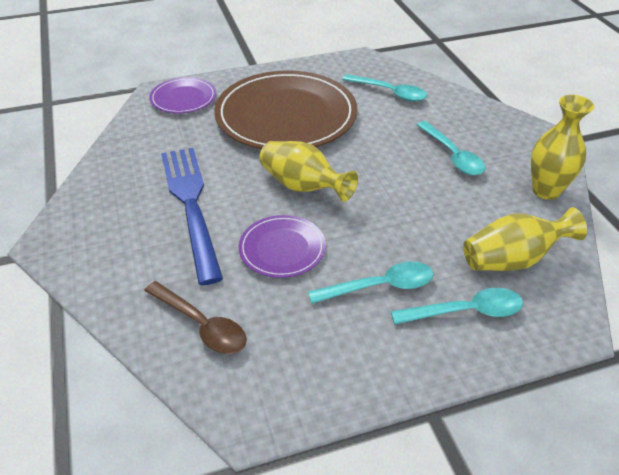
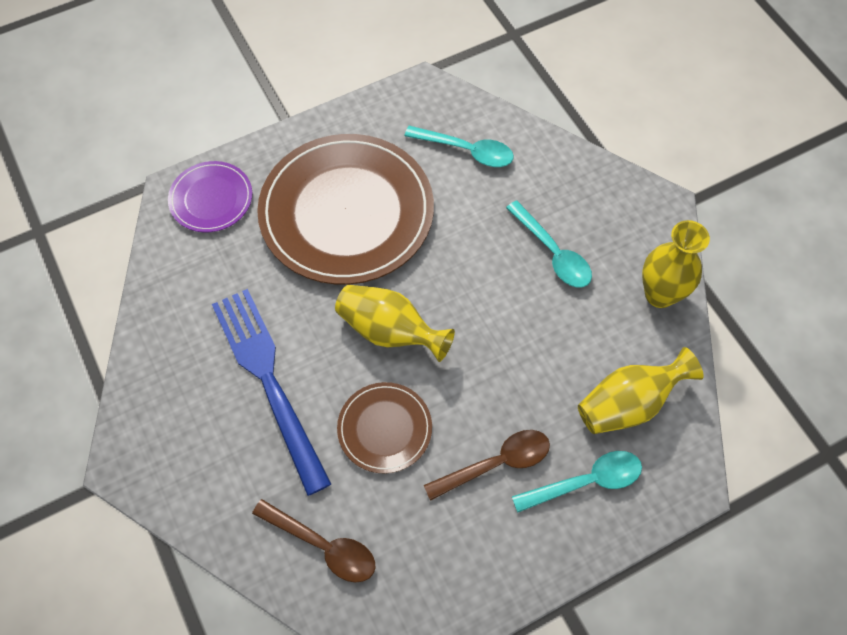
camera: 10 degrees left, 20 degrees up
(282, 248) = (384, 428): purple plate -> brown plate
(380, 286) = (496, 463): turquoise spoon -> brown spoon

